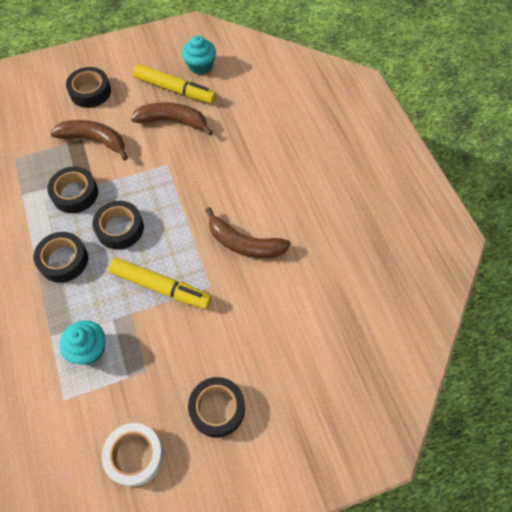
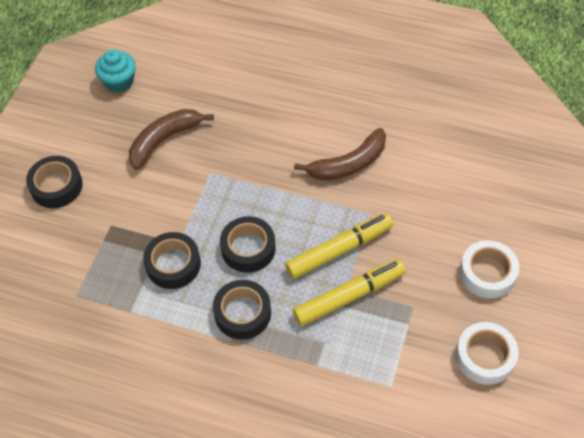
camera: 50 degrees left, 5 degrees down
(89, 349) = (356, 340): turquoise cupcake -> none
(94, 140) = (123, 215): brown banana -> none
(175, 89) = (127, 117): yellow marker -> yellow marker (349, 296)
(217, 408) = (487, 273): black tape -> white tape

